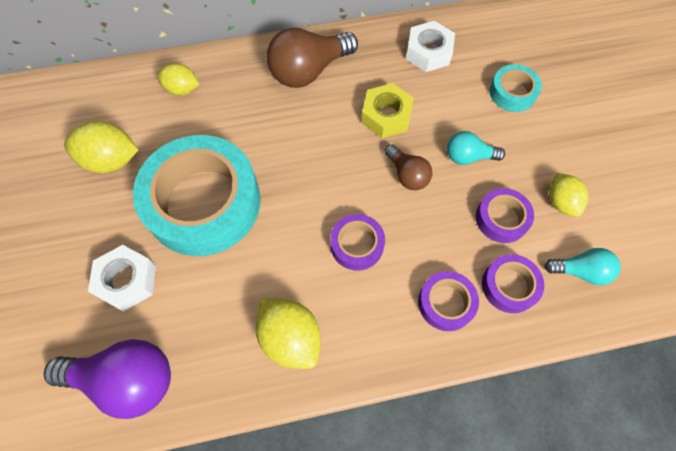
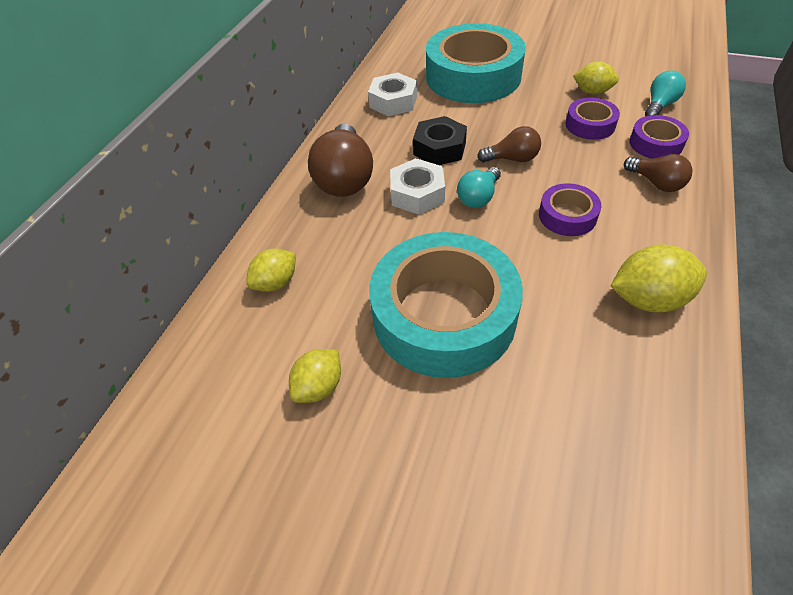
camera: 55 degrees left, 15 degrees down
(111, 160) = (319, 387): yellow lemon -> yellow lemon, size x0.66
(126, 379) = (644, 473): purple light bulb -> none
(127, 281) = (506, 427): white nut -> white nut (417, 194)
(386, 116) = (439, 148): yellow nut -> black nut
(446, 303) = (656, 183): purple tape -> brown light bulb
(468, 157) = (518, 119): turquoise light bulb -> turquoise light bulb (478, 197)
(512, 92) = (473, 76): turquoise tape -> turquoise tape, size x2.21

